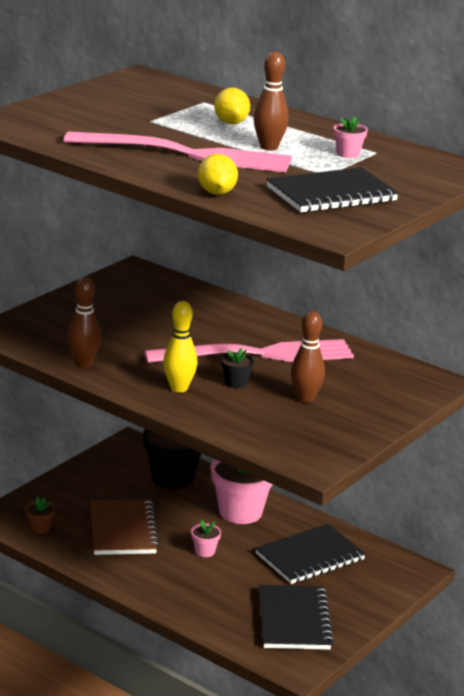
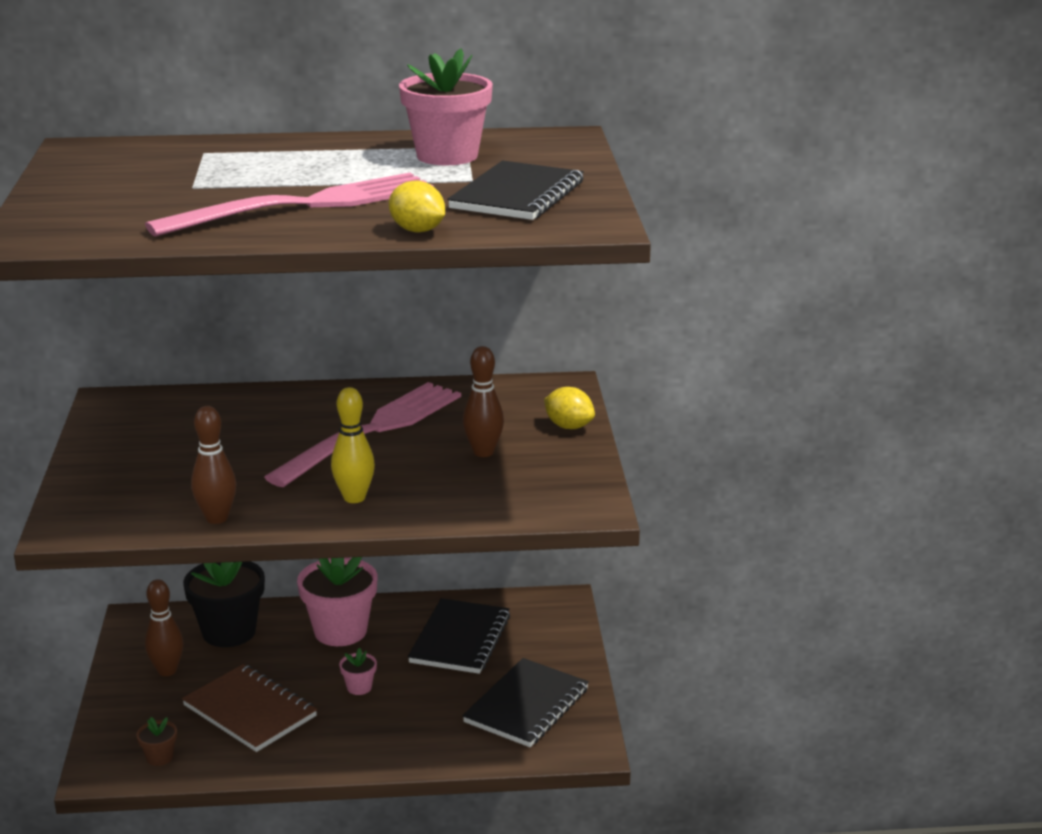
camera: 40 degrees left, 0 degrees up
(231, 123) = (276, 163): yellow lemon -> yellow lemon (569, 426)
(236, 383) = (398, 467): black flower pot -> none
(269, 147) = (365, 173): brown bowling pin -> brown bowling pin (167, 671)
(294, 620) = (526, 706): black notebook -> black notebook turned 75 degrees clockwise
(348, 154) = (447, 156): pink flower pot -> pink flower pot, size x2.24

